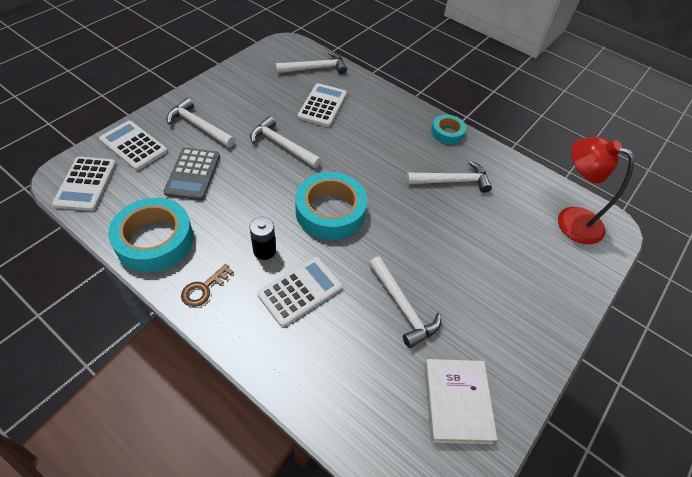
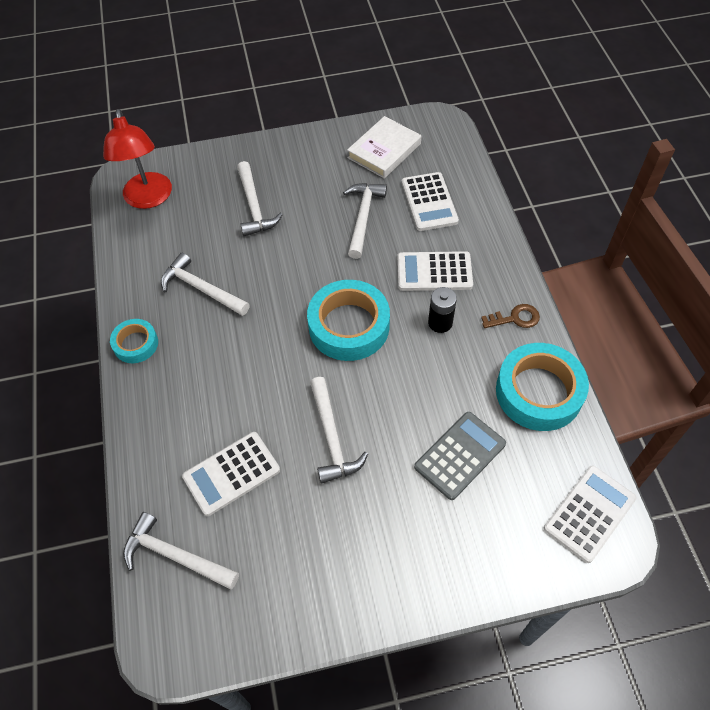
camera: 135 degrees left, 5 degrees up
(133, 146) = (511, 547): white calculator -> white calculator (429, 202)
(198, 126) = (411, 534): white hammer -> white hammer (254, 207)

